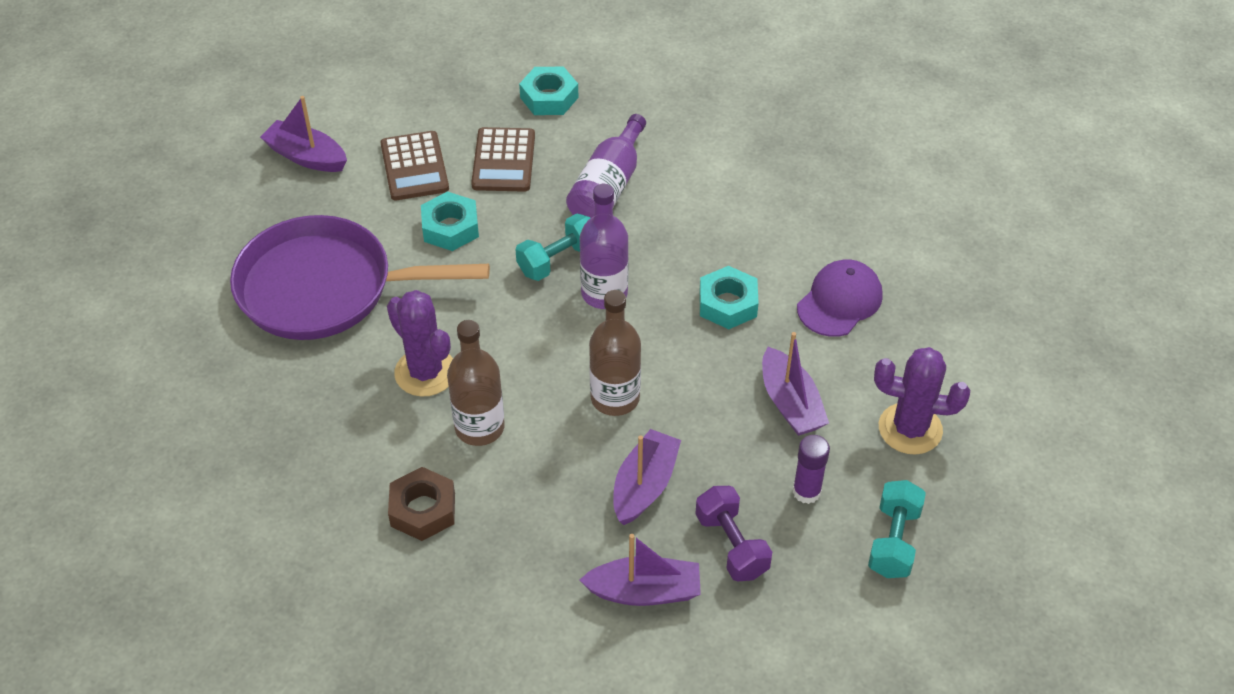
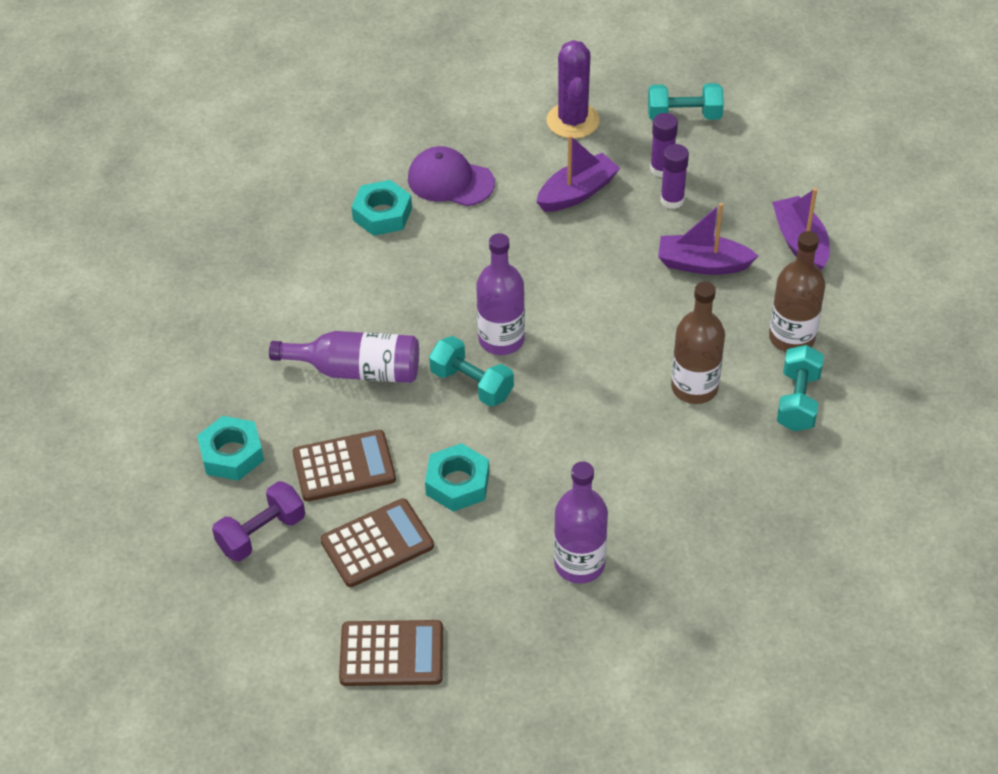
camera: 105 degrees left, 0 degrees up
(306, 156) = (391, 654): purple boat -> brown calculator
(325, 288) = (579, 564): purple pan -> purple bottle
(423, 509) = (797, 401): brown nut -> turquoise dumbbell
(425, 372) = (650, 445): purple cactus -> none
(615, 398) = (620, 303): brown bottle -> brown bottle (791, 338)
(728, 304) = (481, 251): turquoise nut -> turquoise nut (382, 214)
(731, 545) = (733, 202): purple dumbbell -> purple dumbbell (261, 533)
(752, 487) = (672, 200): none -> purple glue stick

